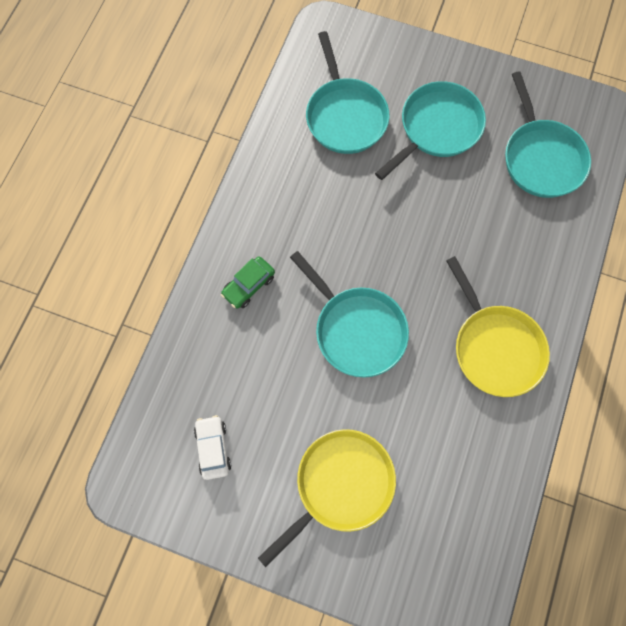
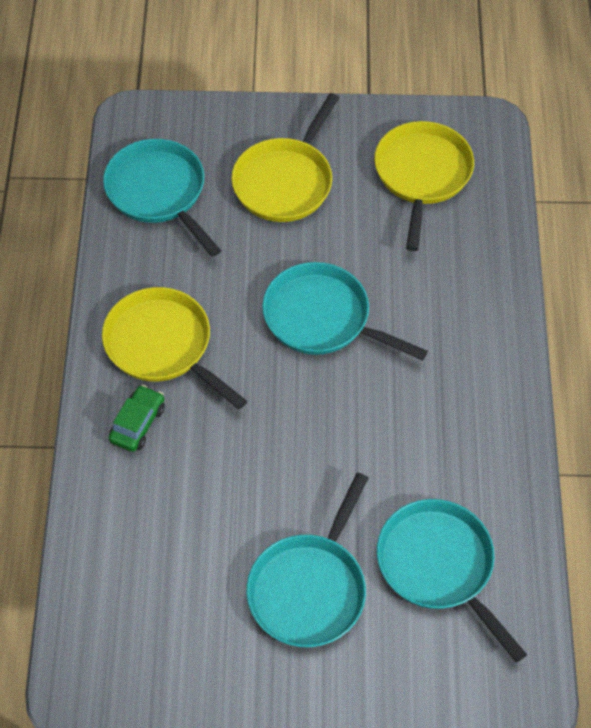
camera: 160 degrees right, 15 degrees down
(213, 448) = (422, 175): white car -> yellow pan
(249, 285) = (461, 326): green car -> green car (138, 424)
(541, 158) = (157, 590): turquoise pan -> turquoise pan (159, 192)

